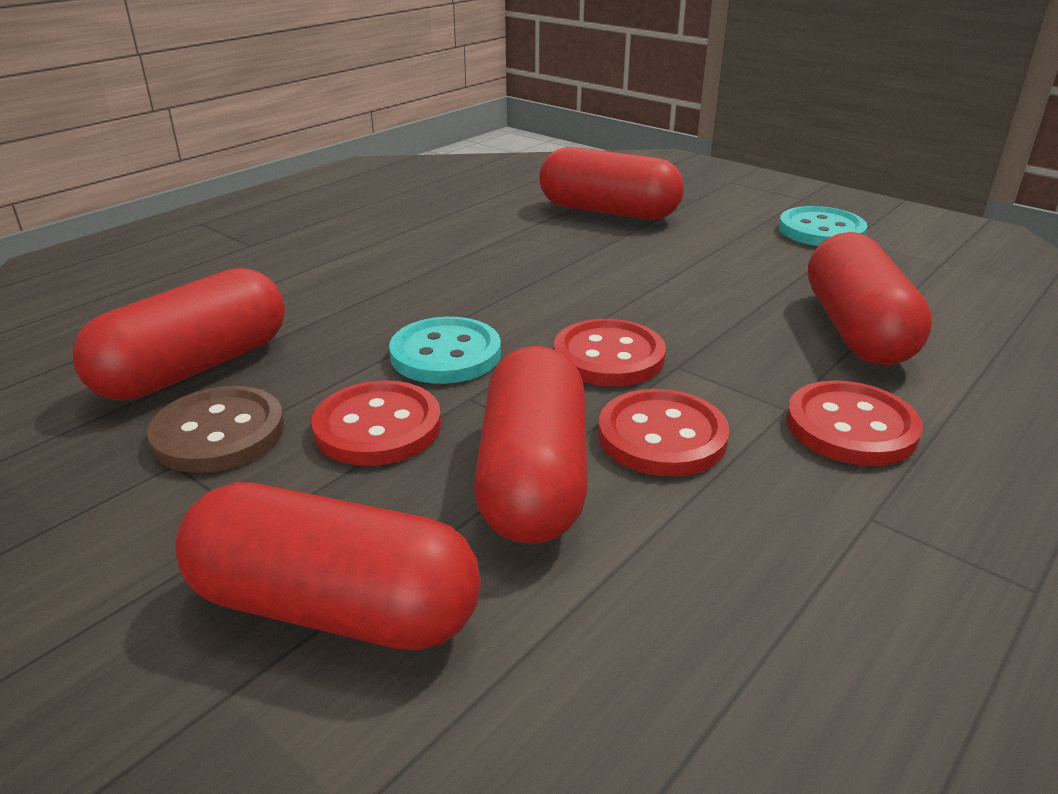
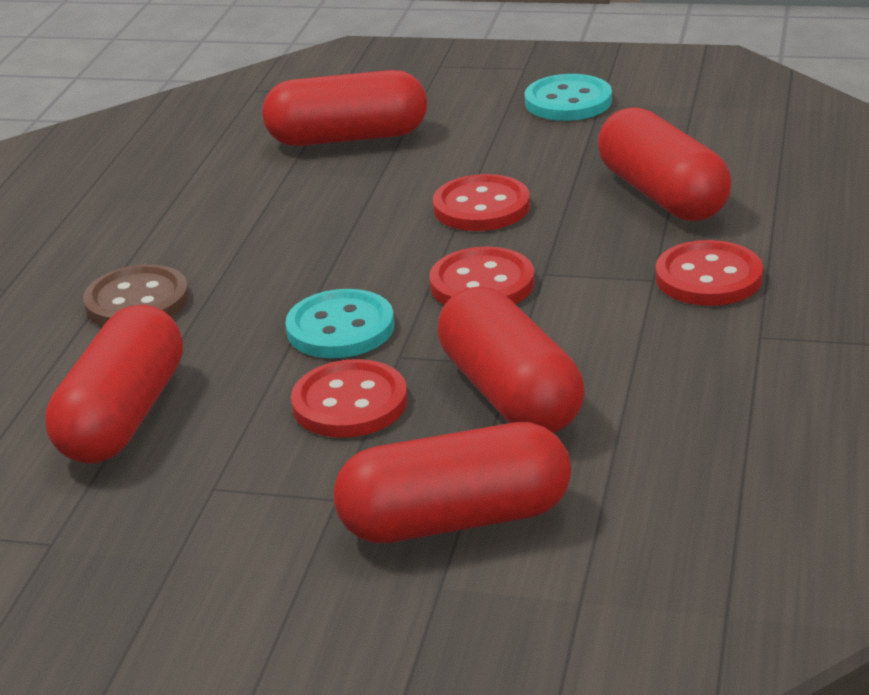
camera: 25 degrees left, 0 degrees up
(219, 433) = (220, 454): brown button -> brown button (137, 301)
(662, 436) = (578, 332): red button -> red button (481, 207)

